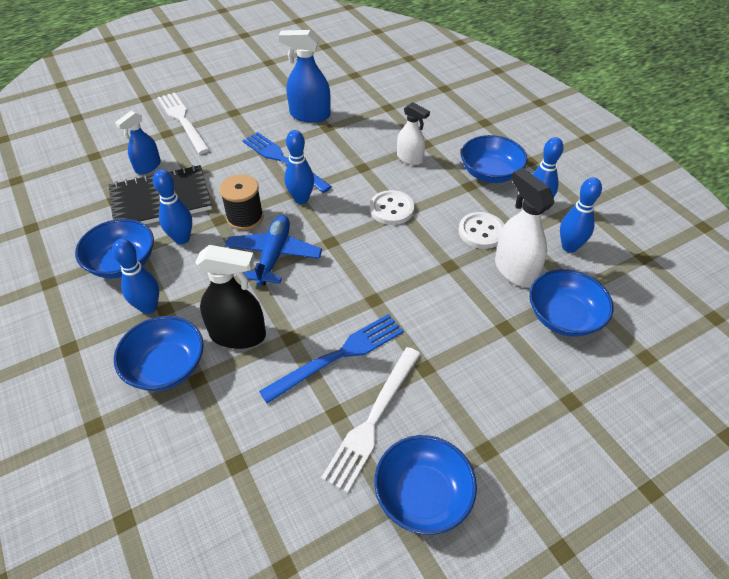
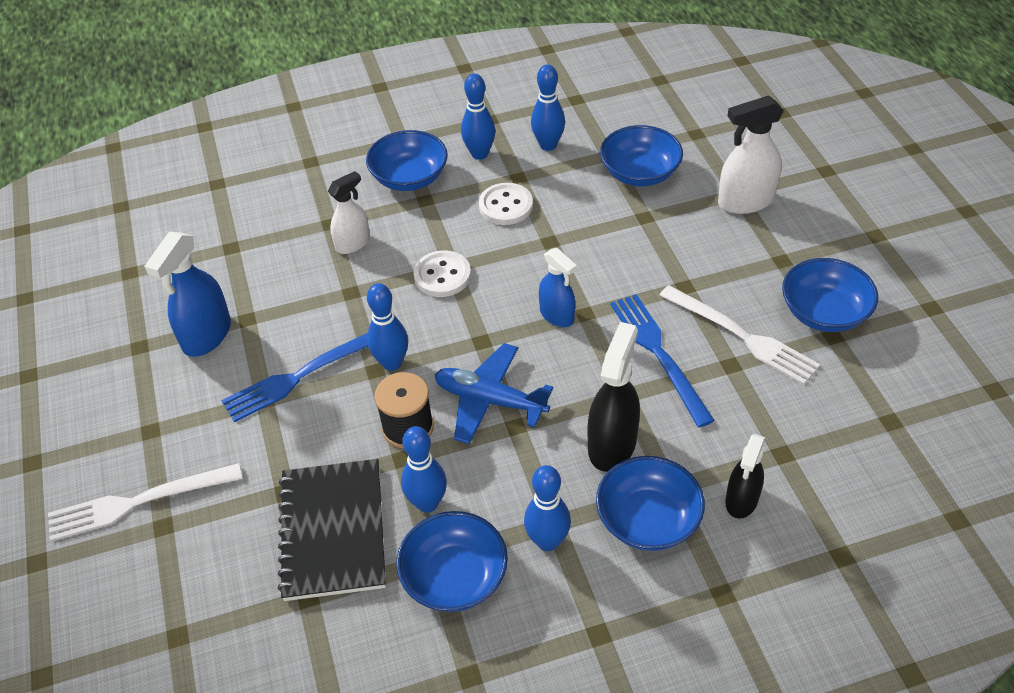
camera: 75 degrees left, 0 degrees up
(147, 167) = (243, 551): blue spray bottle -> blue spray bottle (557, 315)
(185, 433) = (741, 500): none -> black spray bottle
(515, 270) = (569, 192): white spray bottle -> white spray bottle (745, 201)

